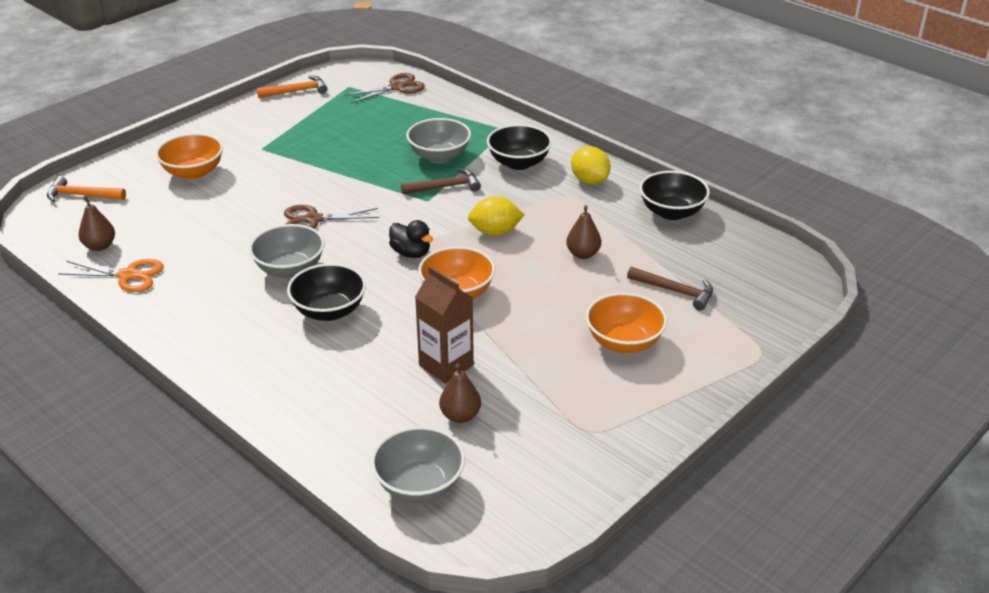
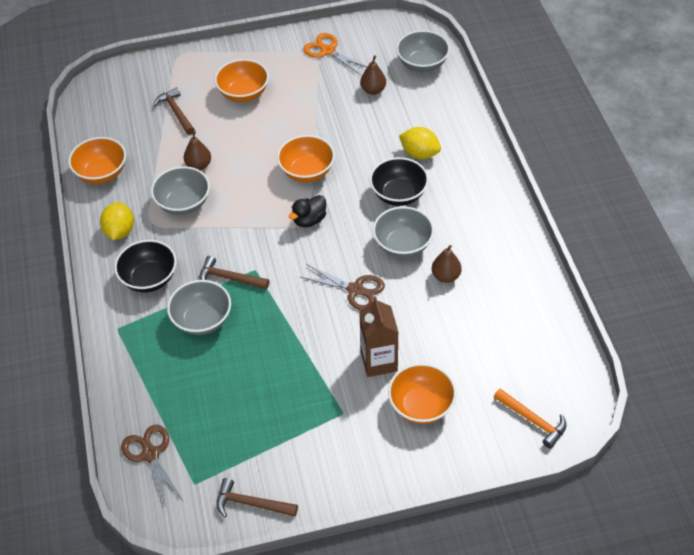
camera: 145 degrees left, 15 degrees up
(100, 246) = (535, 340): brown pear -> brown pear (445, 276)
(128, 275) = (523, 294): orange scissors -> orange scissors (327, 51)
(296, 91) = (251, 504): orange hammer -> brown hammer
(397, 87) = (150, 454): brown scissors -> brown scissors turned 60 degrees clockwise
(411, 253) = (309, 220): black duck -> black duck turned 120 degrees counterclockwise
(446, 365) = (356, 123): brown carton -> brown carton (379, 361)
(495, 232) = (236, 212): yellow lemon -> yellow lemon (419, 154)
(557, 220) = (183, 203): none -> grey bowl
(671, 212) = (101, 173): black bowl -> orange bowl

